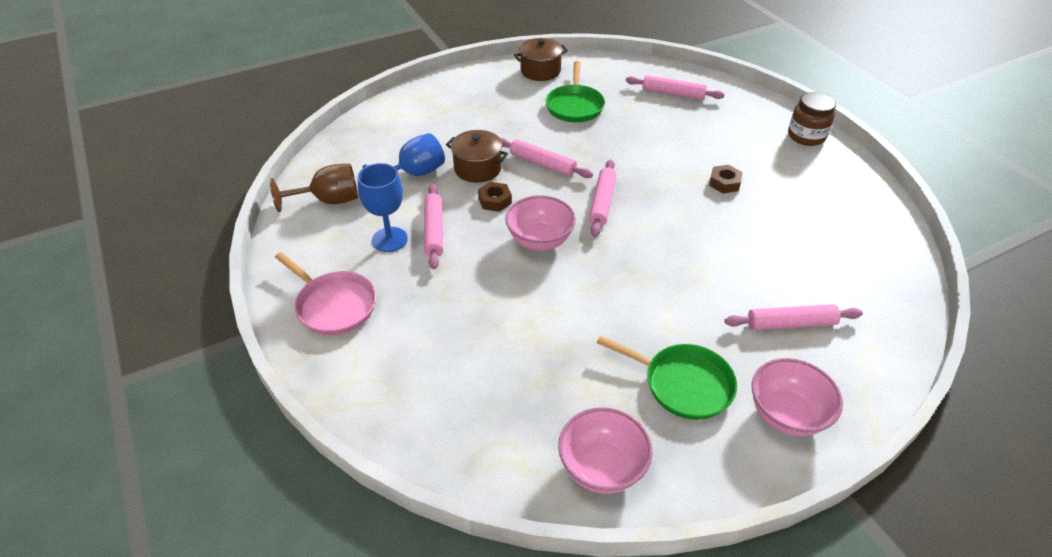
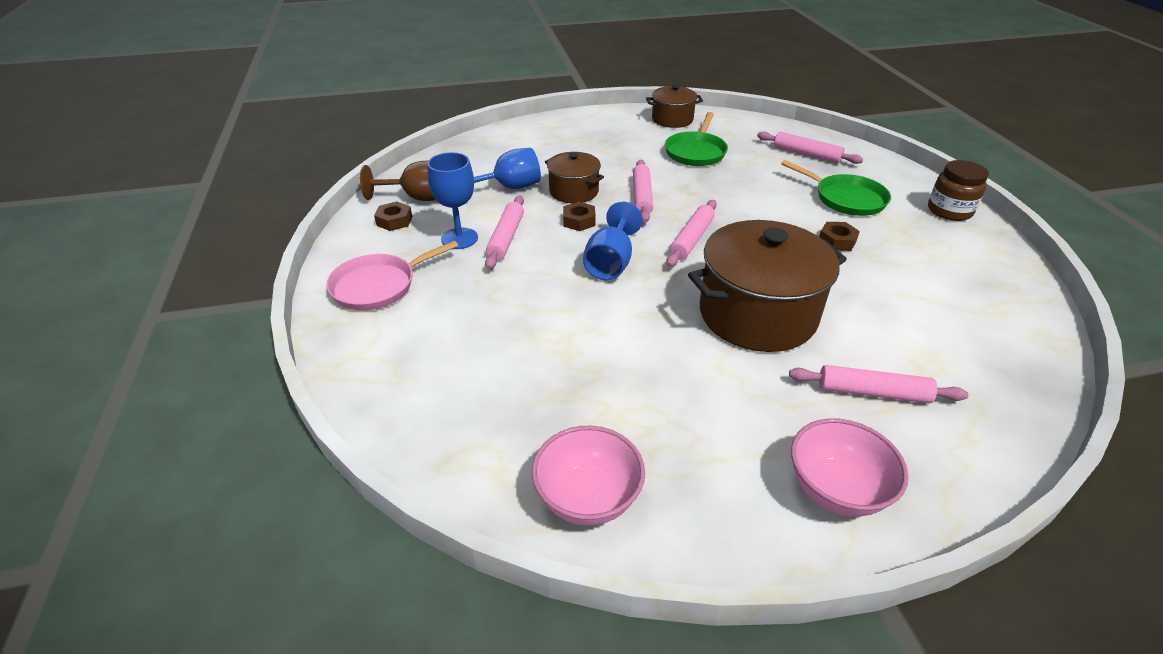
camera: 15 degrees right, 5 degrees down
(317, 231) = (394, 221): none -> brown nut
(334, 305) = (378, 286): pink pan -> pink pan turned 90 degrees clockwise
(540, 241) = (610, 263): pink bowl -> blue goblet
(542, 164) = (641, 196): pink rolling pin -> pink rolling pin turned 45 degrees clockwise
(681, 269) = (757, 314): none -> brown pot
(683, 384) = (717, 430): green pan -> green pan (846, 199)

